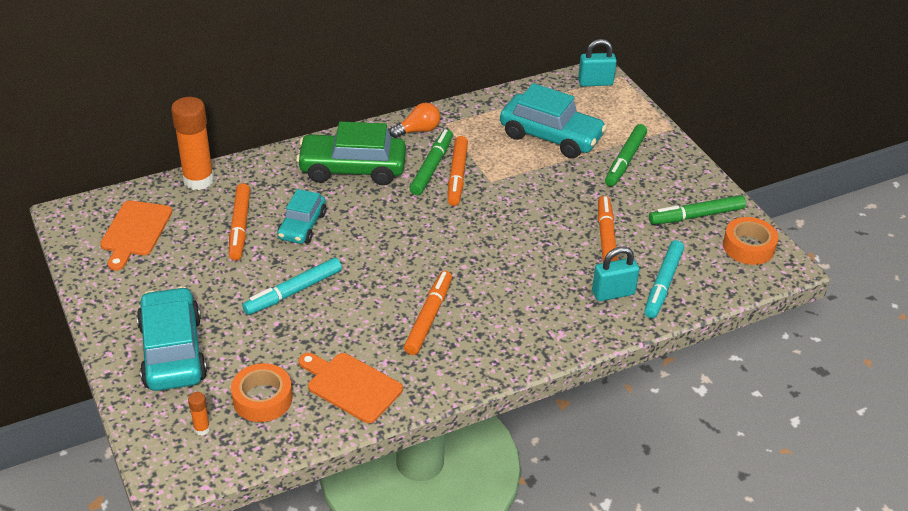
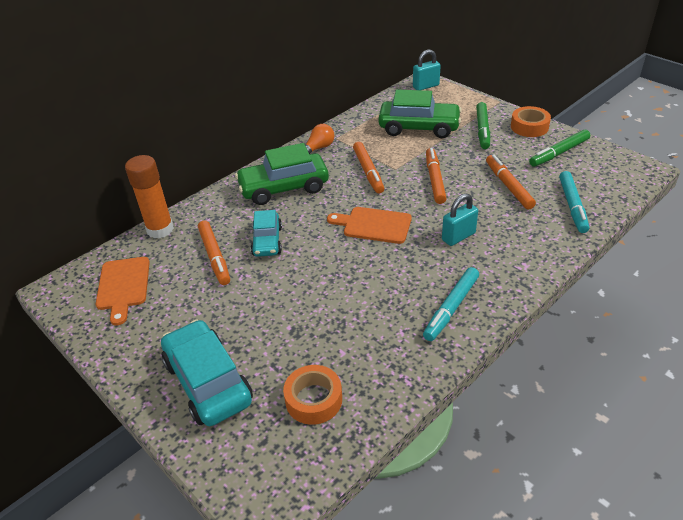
camera: 15 degrees left, 0 degrees up
(202, 429) = (272, 448): orange glue stick -> none
(293, 292) = (289, 296): turquoise marker -> turquoise marker (451, 308)
(351, 386) = (385, 362): orange cutting board -> orange cutting board (374, 225)
(429, 317) = (414, 283): orange marker -> orange marker (435, 180)
(432, 167) = (345, 170): green marker -> none
(551, 136) = (419, 127): turquoise car -> green car
(613, 293) = (541, 223): turquoise padlock -> turquoise padlock (458, 236)
(748, 247) = (610, 164): orange tape -> orange tape (529, 127)

